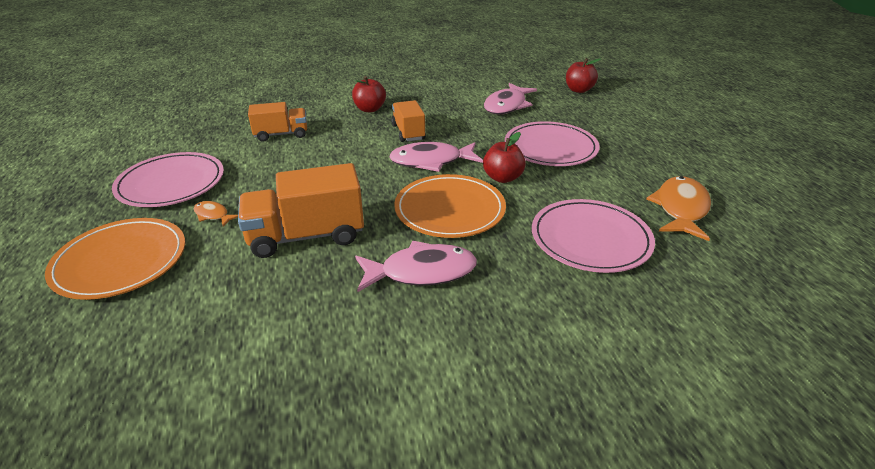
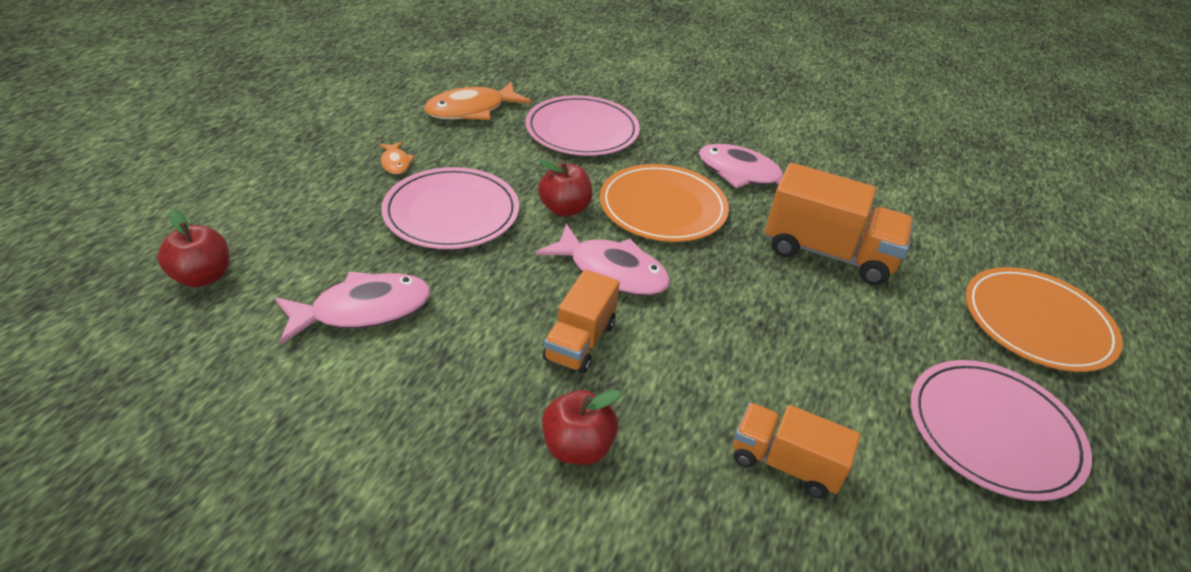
camera: 145 degrees left, 5 degrees up
(213, 215) = (929, 334): orange fish -> orange fish (395, 163)

